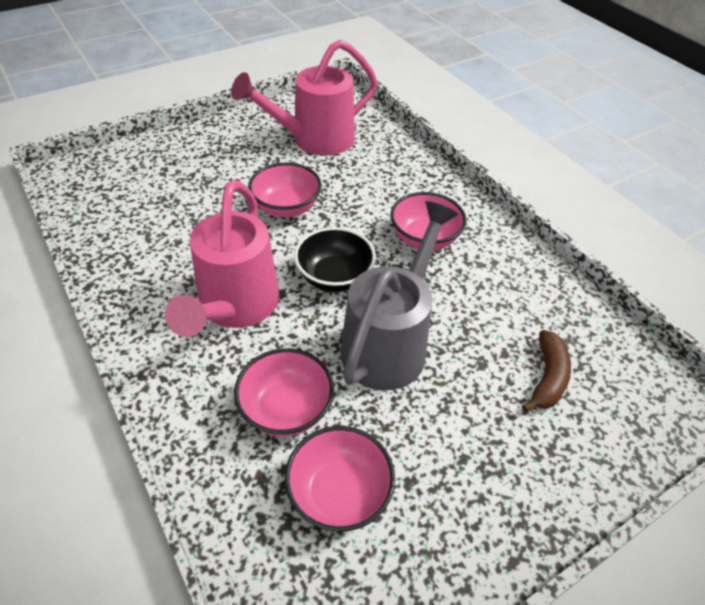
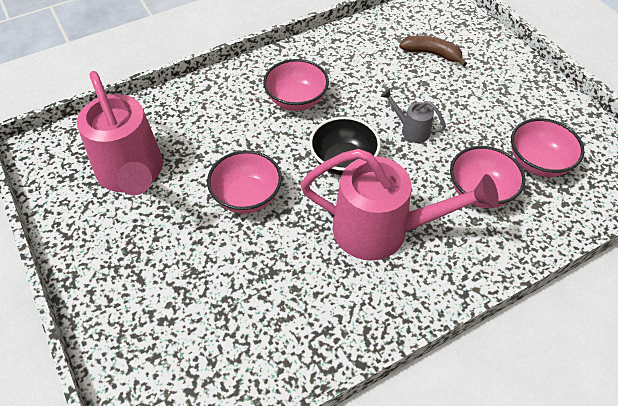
camera: 85 degrees left, 5 degrees up
(389, 343) = (411, 130): grey watering can -> grey watering can, size x0.44

